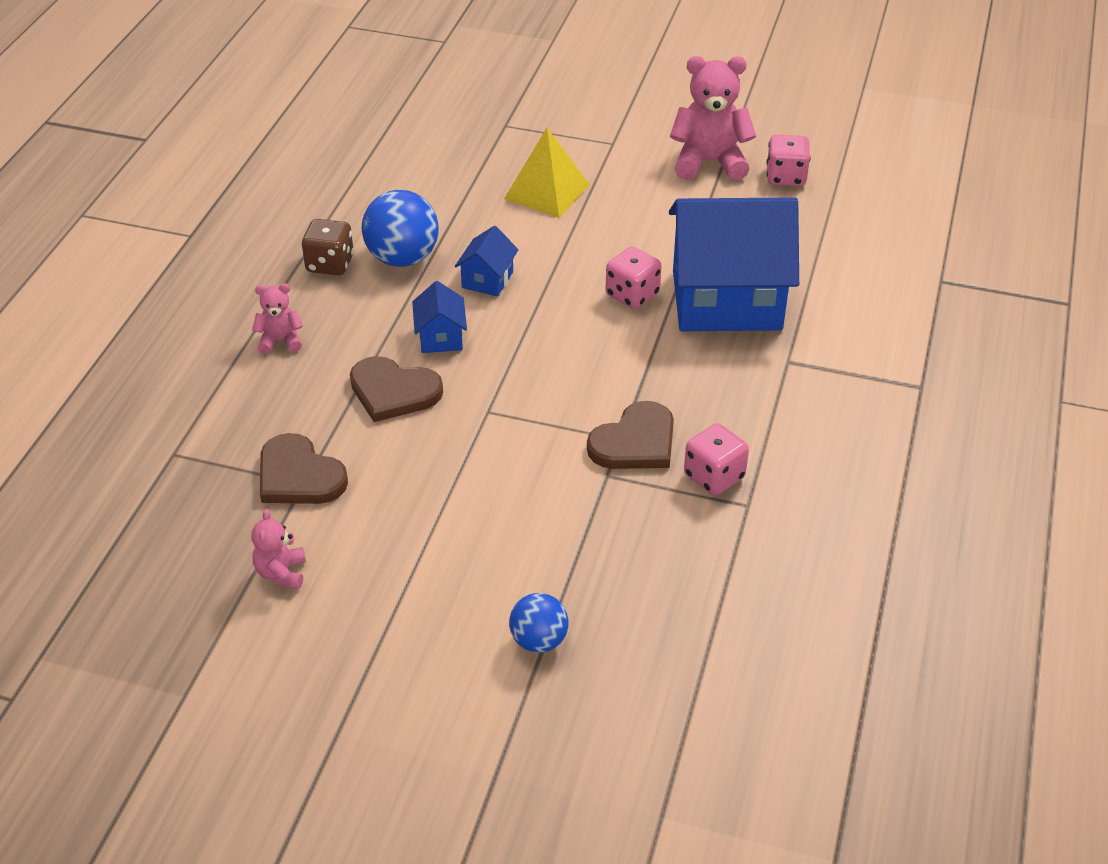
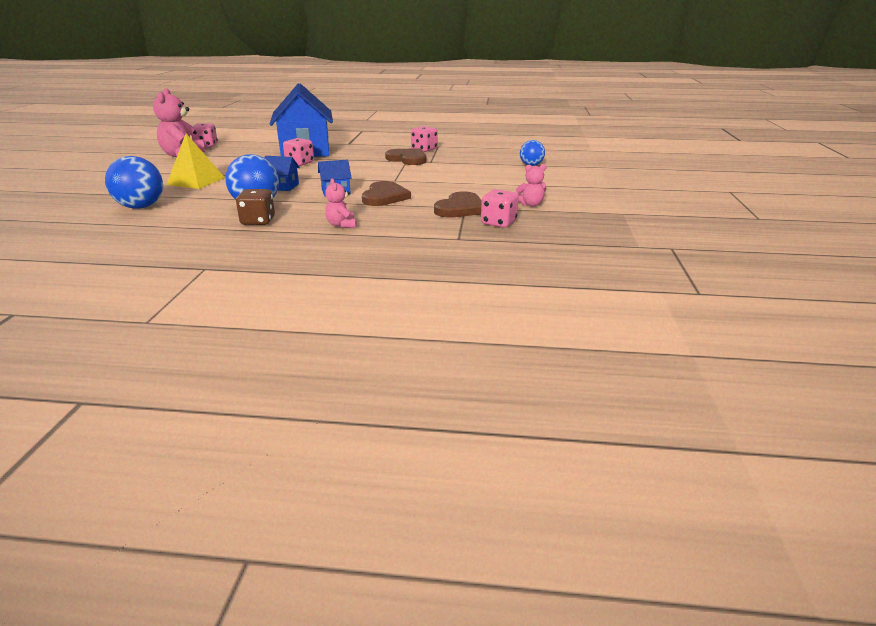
camera: 100 degrees left, 15 degrees down
(213, 510) = (498, 223): none -> pink dice
(432, 160) = (141, 207): none -> blue ball

